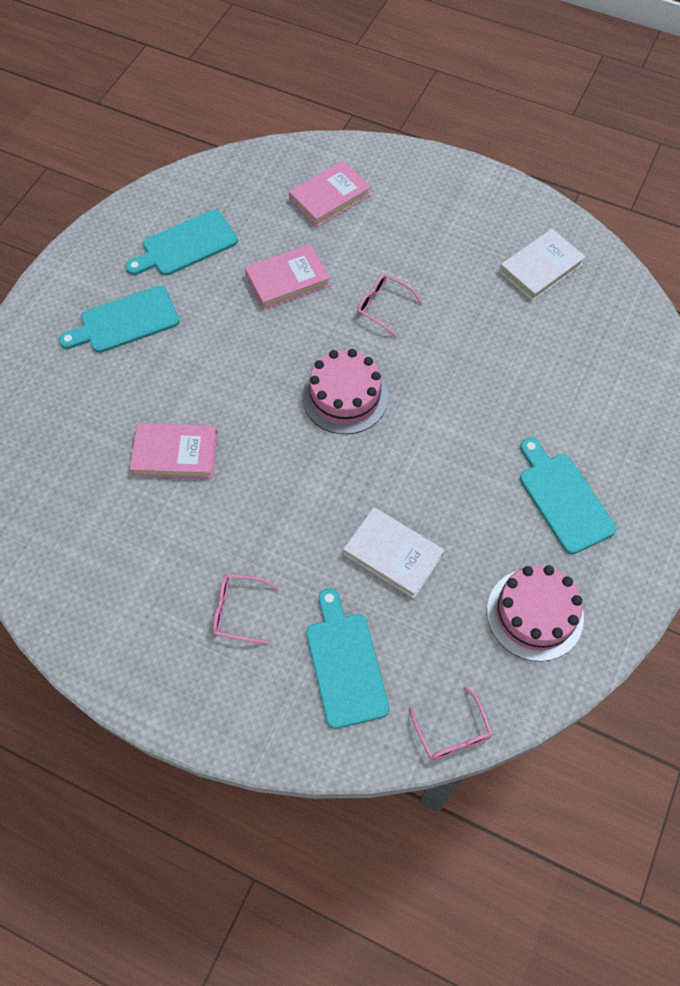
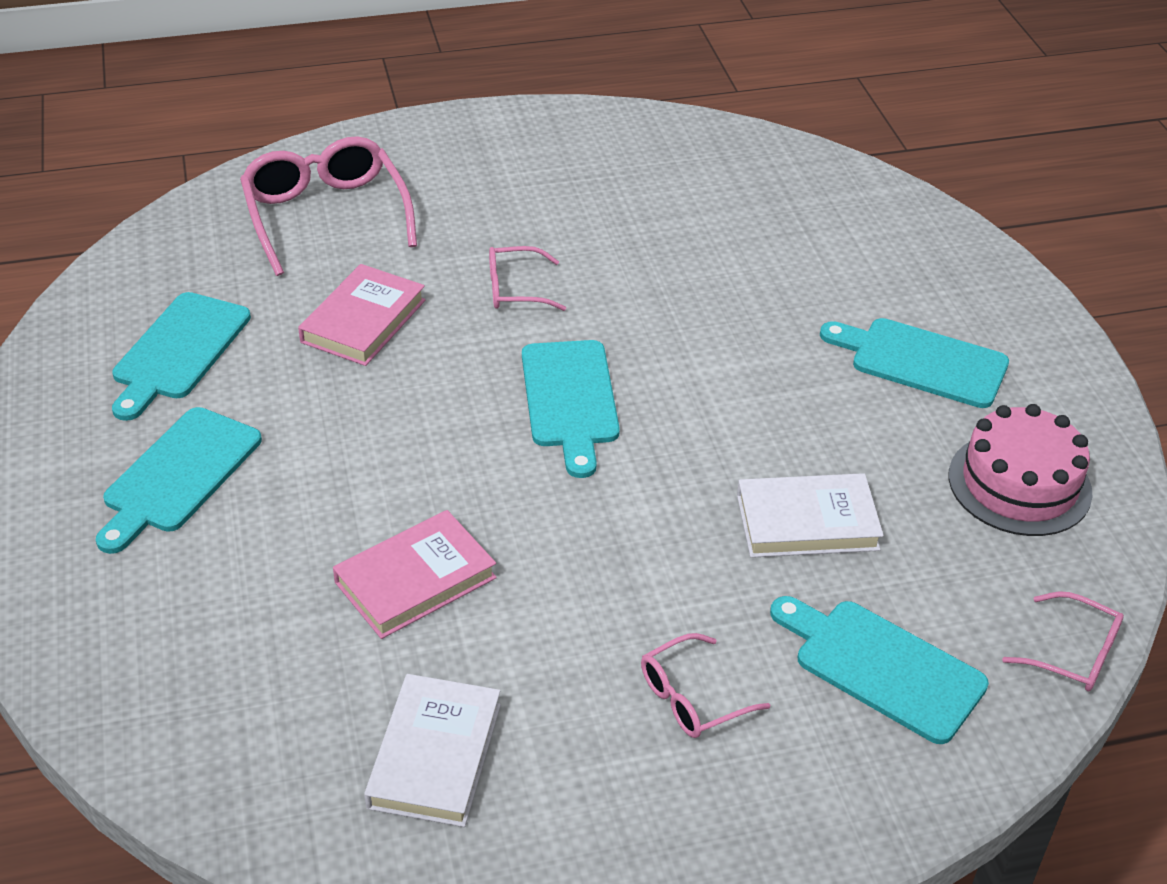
camera: 40 degrees left, 20 degrees down
(330, 197) = (326, 215): pink book -> pink glasses
(345, 396) = (570, 399): pink cake -> turquoise cutting board
(541, 268) = (654, 169): white book -> white book (435, 755)

